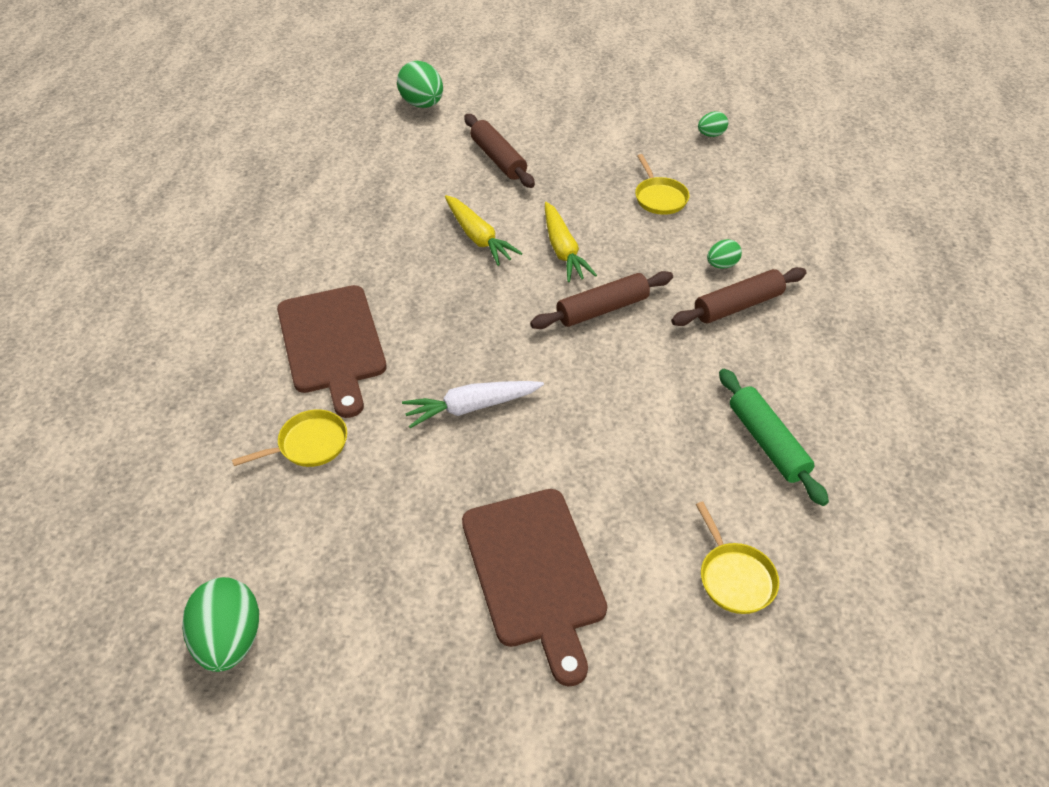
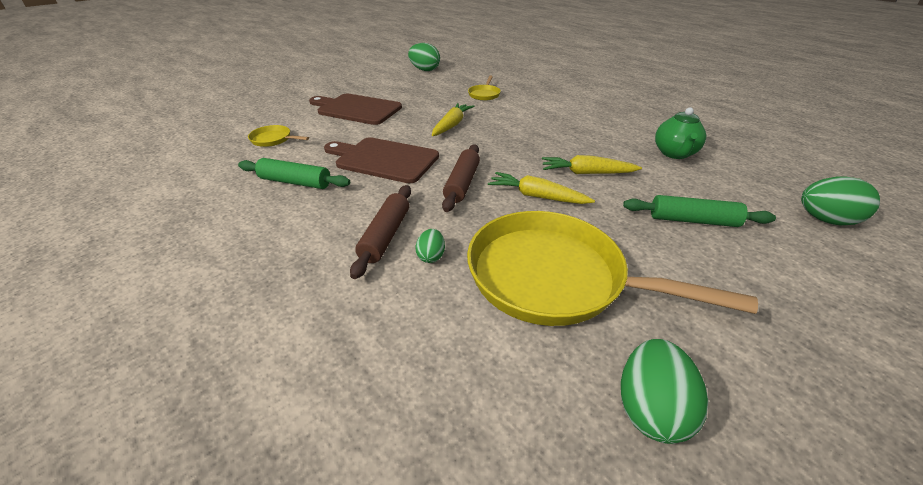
camera: 130 degrees right, 10 degrees down
(332, 344) = (539, 112): brown cutting board -> brown cutting board (383, 159)
(364, 196) = (674, 153): none -> green teapot
(471, 407) = (451, 125): white carrot -> yellow carrot
(498, 159) = (693, 220): brown rolling pin -> green rolling pin
(659, 197) = (554, 277): yellow pan -> yellow pan, size x2.47
(711, 135) = (650, 409): green egg -> green egg, size x1.82

